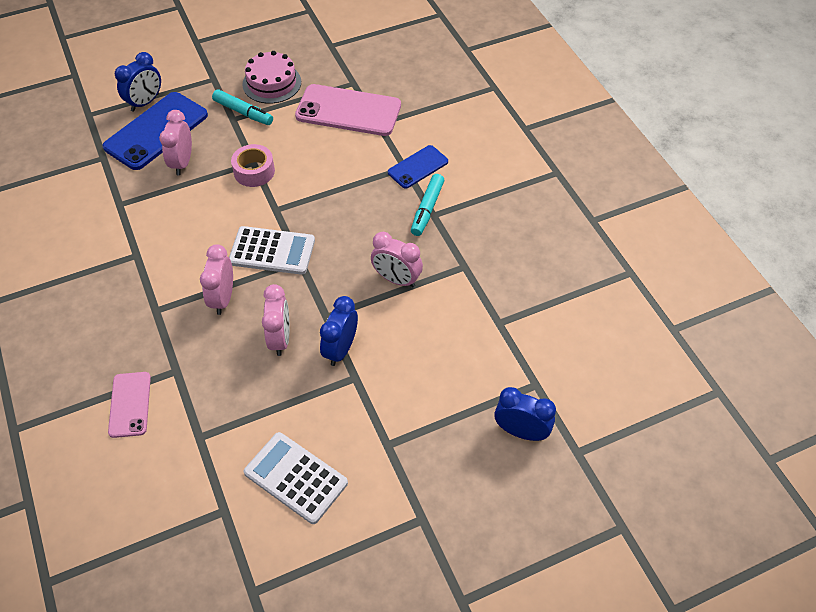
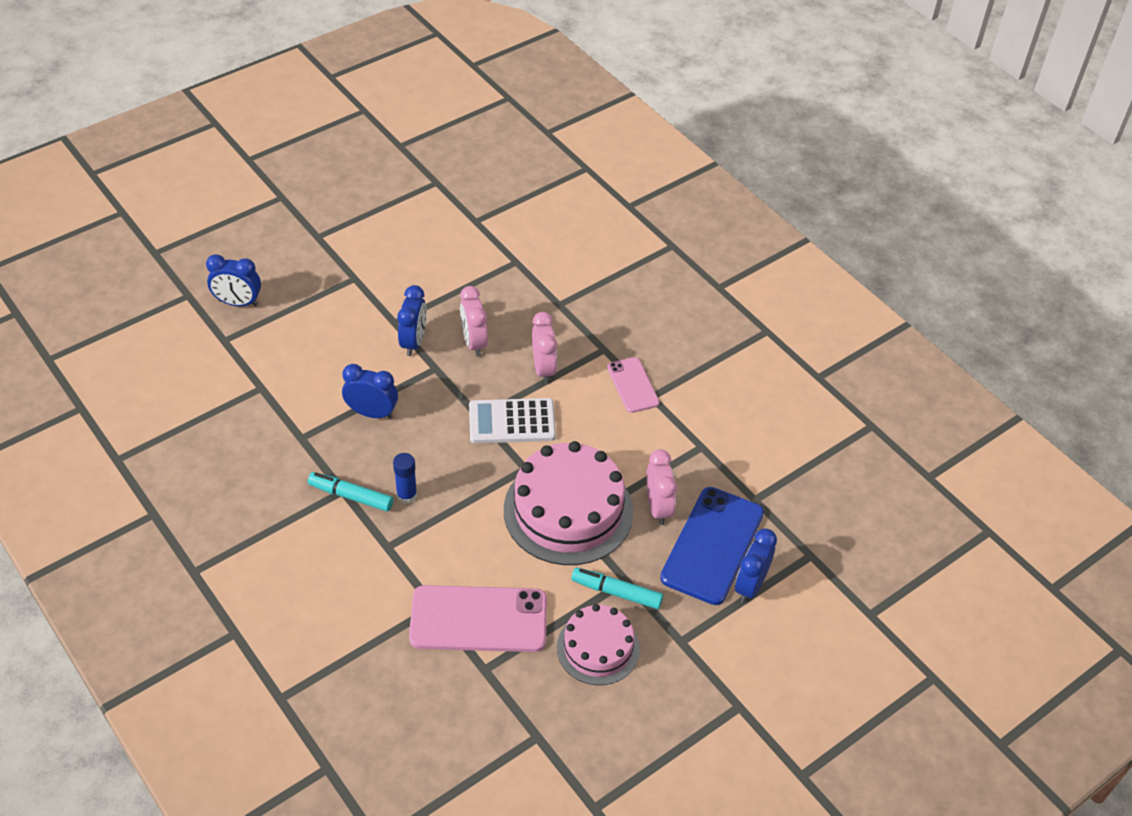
camera: 165 degrees right, 5 degrees down
(130, 404) = (586, 275): pink phone -> pink phone (632, 385)
(254, 171) = (568, 510): pink tape -> pink cake
(295, 478) = (426, 247): white calculator -> none
(381, 203) = (406, 495): none -> blue glue stick
(396, 279) = (372, 413): pink clock -> blue clock
(418, 167) = (370, 549): blue phone -> none
(427, 209) = (351, 496): turquoise marker -> turquoise marker turned 75 degrees counterclockwise

